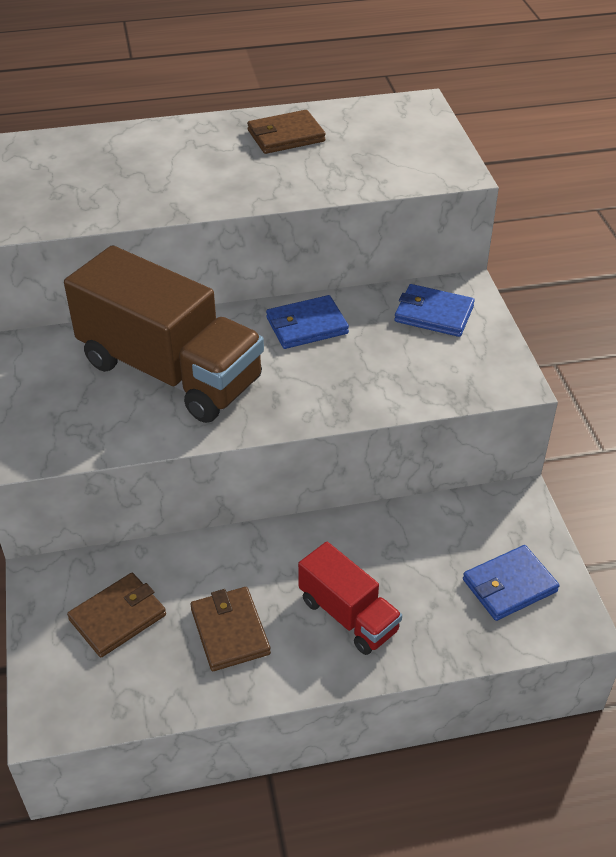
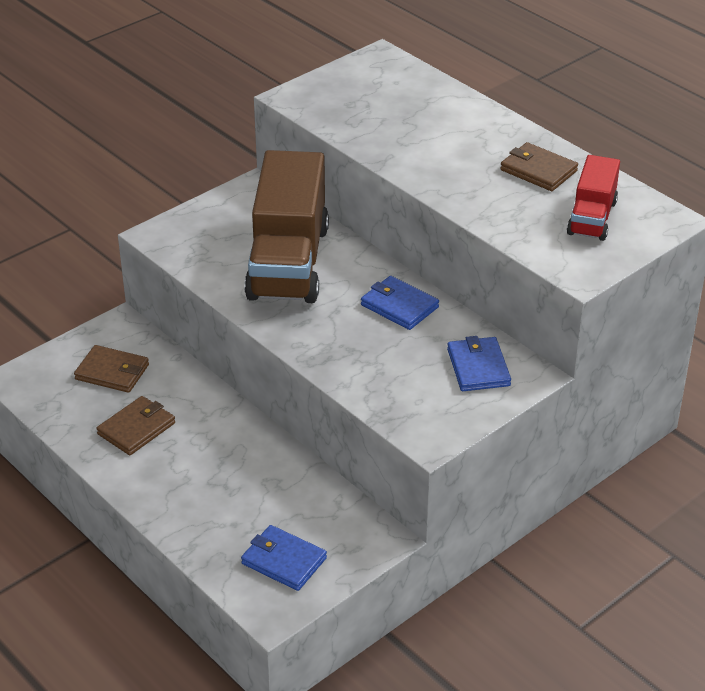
camera: 60 degrees right, 5 degrees down
(348, 615) = (191, 482): red truck -> red truck (592, 218)

